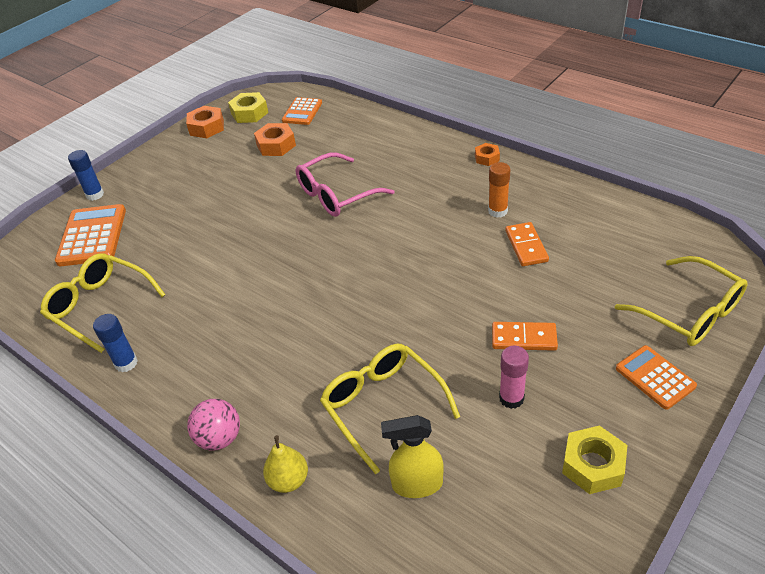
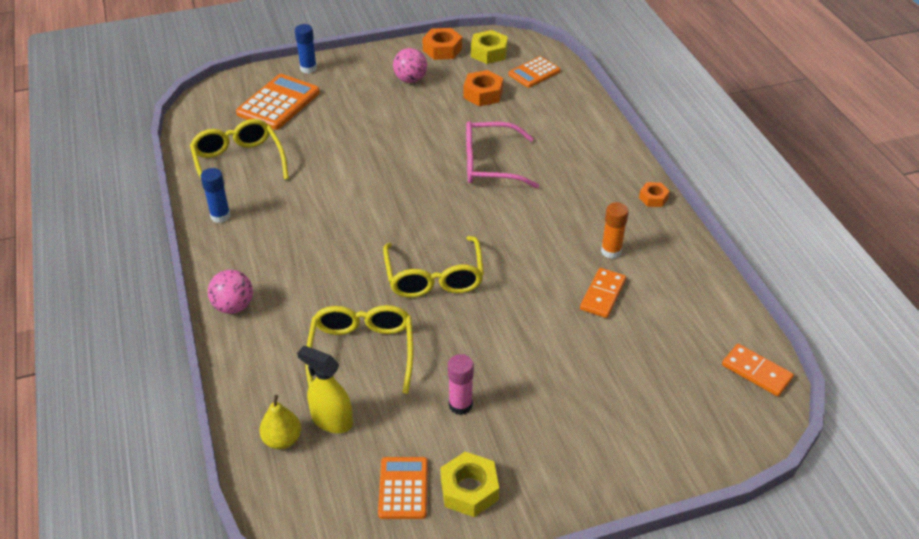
camera: 30 degrees right, 0 degrees up
(201, 162) = (410, 80): none -> pink ball
(289, 480) = (251, 363): yellow pear -> yellow pear (282, 440)
(524, 338) = (518, 367): orange domino -> orange domino (756, 372)
(655, 377) = (591, 461): orange calculator -> orange calculator (403, 488)
(689, 313) = (683, 431): yellow glasses -> yellow glasses (434, 278)

